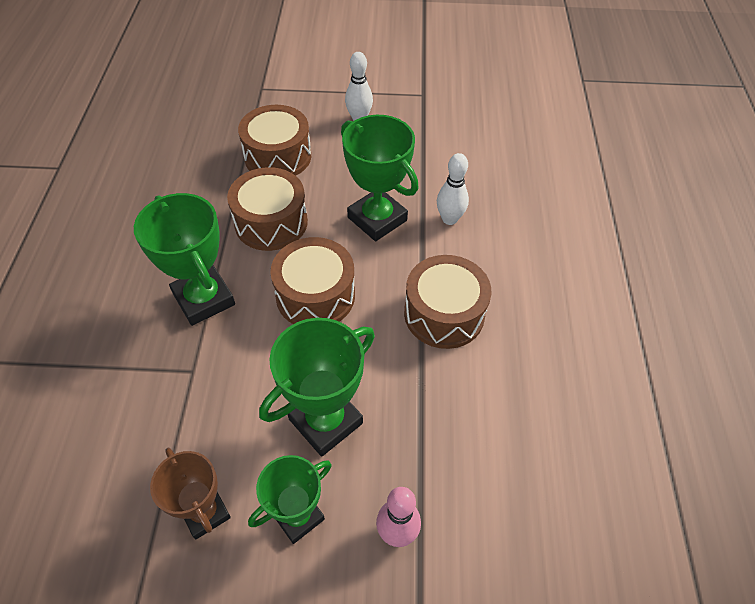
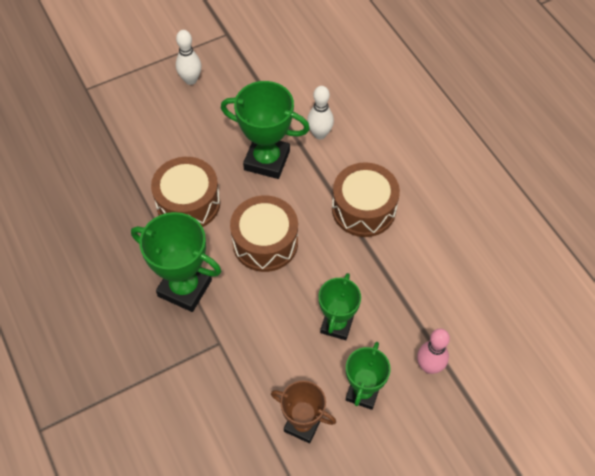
camera: 30 degrees left, 5 degrees up
(278, 156) = (150, 145): brown drum -> none
(325, 421) = (336, 325): green trophy -> green trophy, size x0.66

